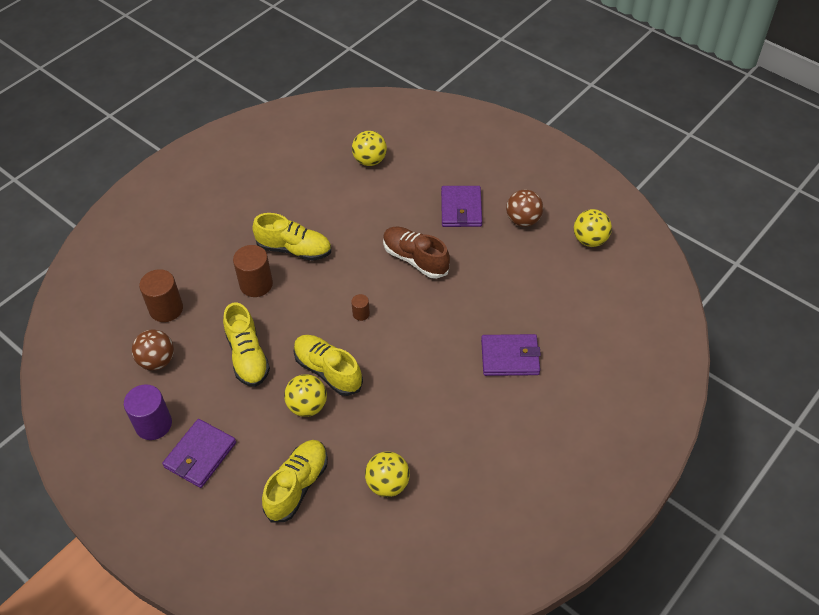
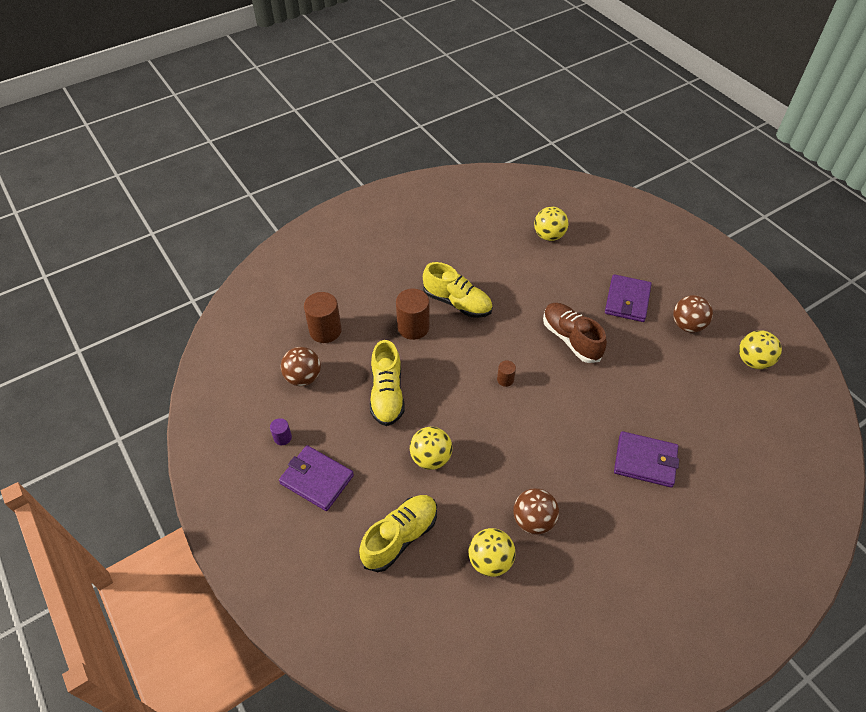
camera: 15 degrees right, 0 degrees up
(153, 424) = (282, 437): purple cylinder -> purple cylinder, size x0.50
(200, 455) = (317, 479): purple wallet -> purple wallet turned 75 degrees clockwise
(328, 371) = (459, 428): yellow shoe -> none
(419, 437) = (533, 520): none -> brown ball

